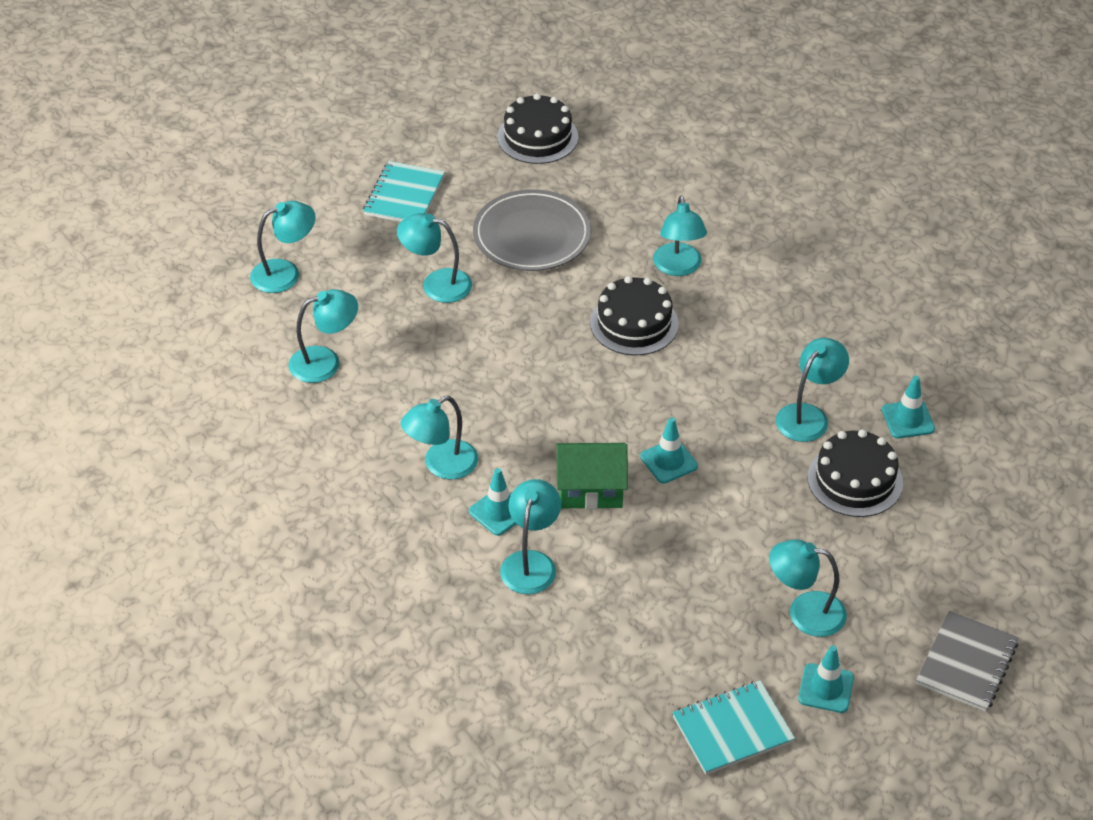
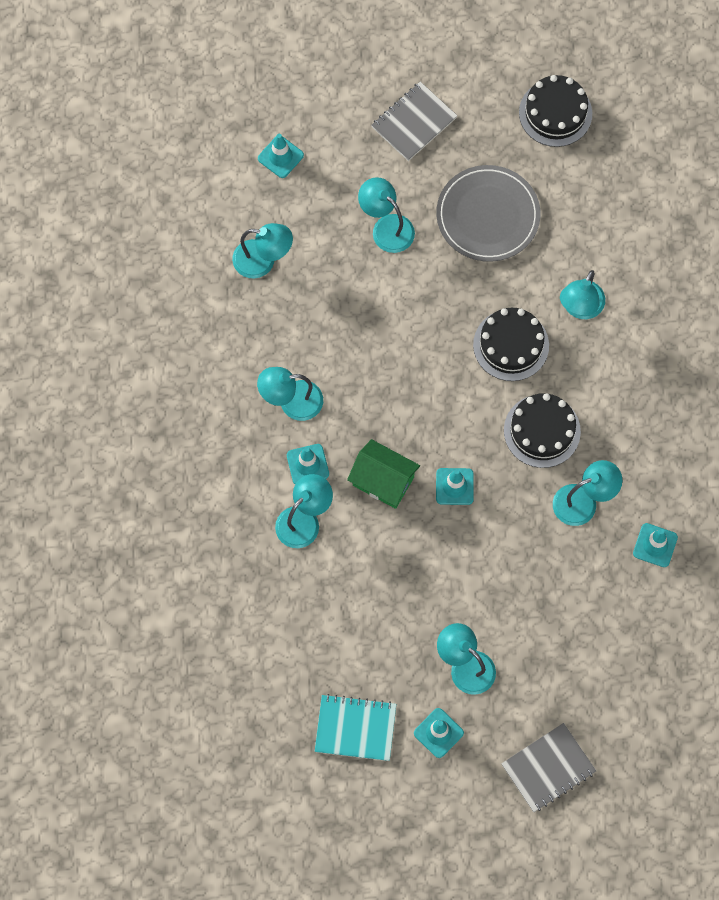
camera: 30 degrees right, 25 degrees up
(285, 273) = (280, 157): turquoise lamp -> turquoise traffic cone
(404, 196) = (413, 122): turquoise notebook -> grey notebook
(855, 480) = (578, 576): black cake -> black cake (542, 431)

